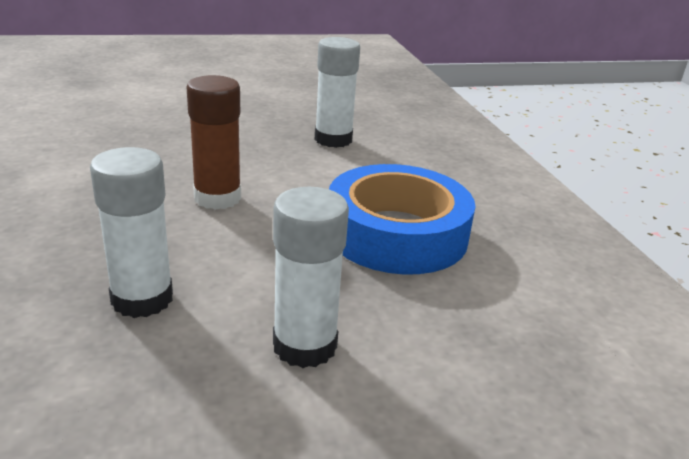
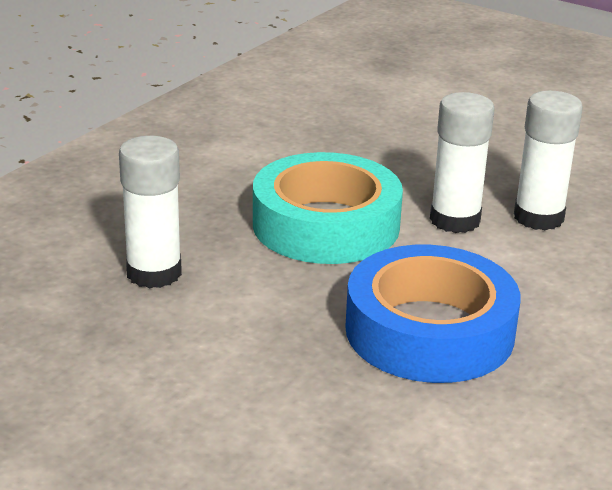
camera: 50 degrees right, 0 degrees up
(217, 198) = (326, 225): brown glue stick -> turquoise tape
(305, 345) = (204, 364): white glue stick -> white glue stick (455, 220)

